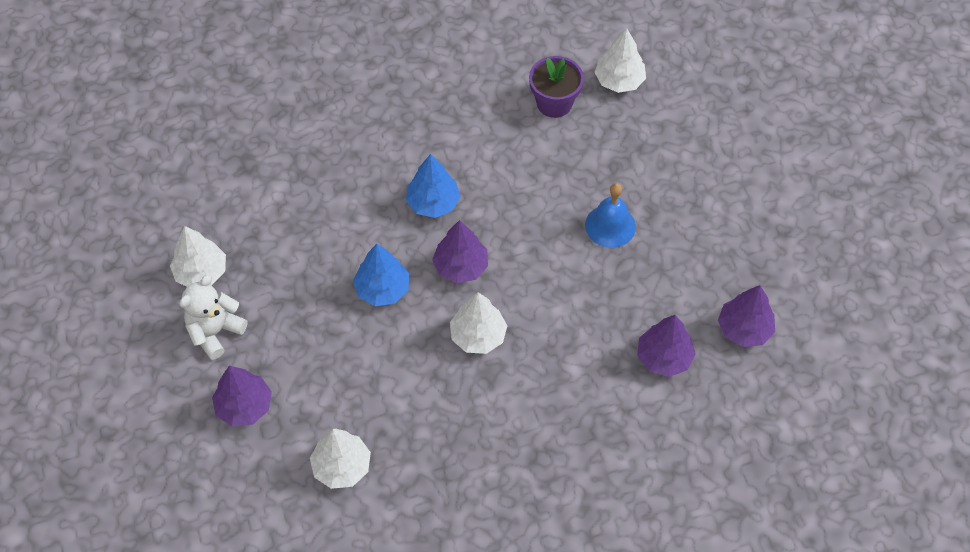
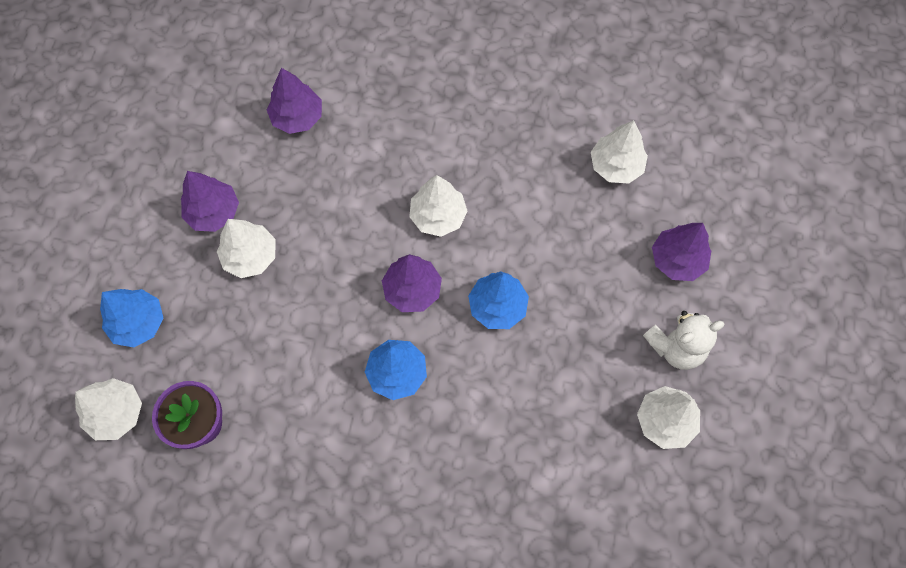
camera: 150 degrees left, 10 degrees up
(610, 226) = (250, 256): blue bell -> white tree
(655, 139) = (138, 323): none -> blue tree
(744, 329) = (215, 106): purple tree -> purple tree (213, 212)

